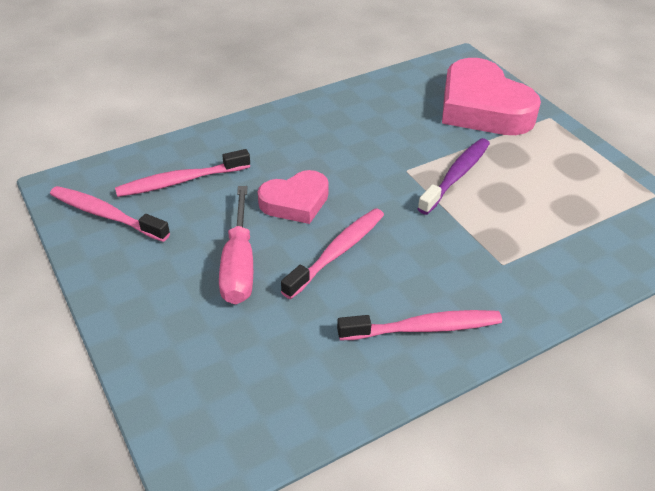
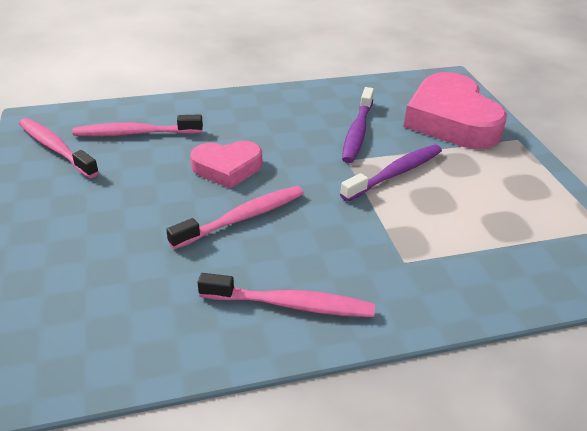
camera: 15 degrees right, 5 degrees down
(239, 265) = (145, 210): pink screwdriver -> none
(401, 137) = (357, 132): none -> purple toothbrush

